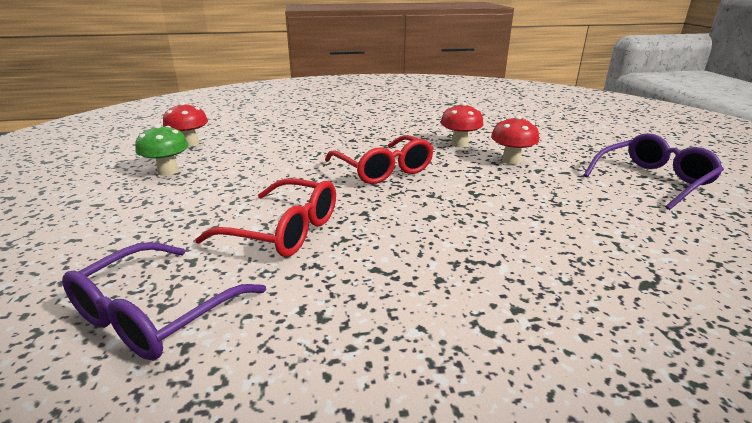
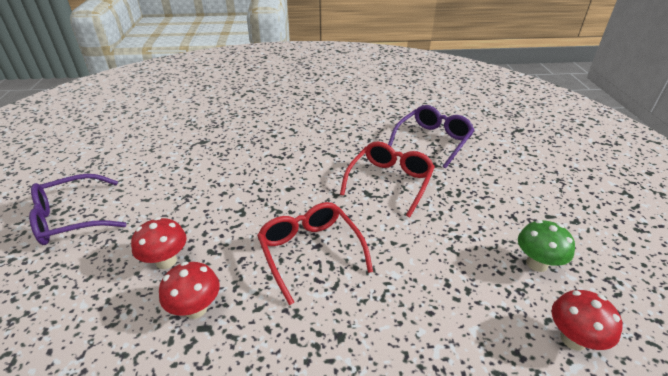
camera: 175 degrees left, 10 degrees up
(284, 230) = (390, 182): red glasses -> red glasses turned 90 degrees clockwise

